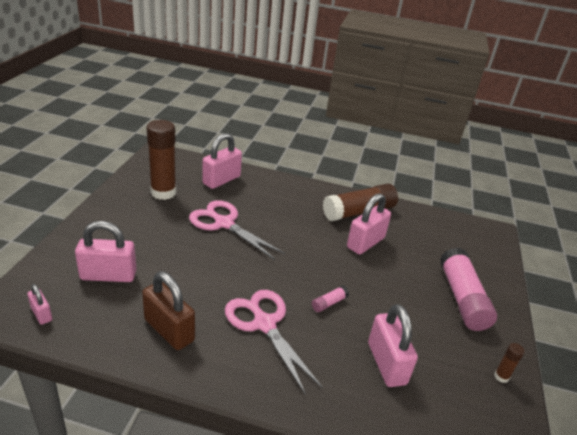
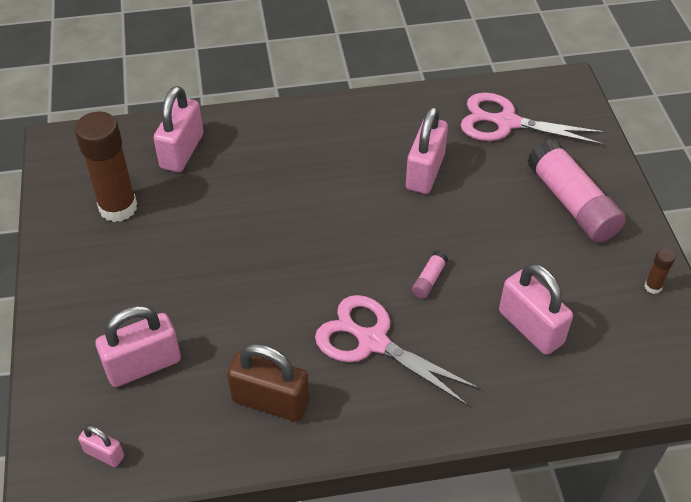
camera: 20 degrees left, 15 degrees up
(224, 223) = (233, 221): pink scissors -> pink scissors (506, 122)
(359, 212) = (391, 126): brown glue stick -> none

